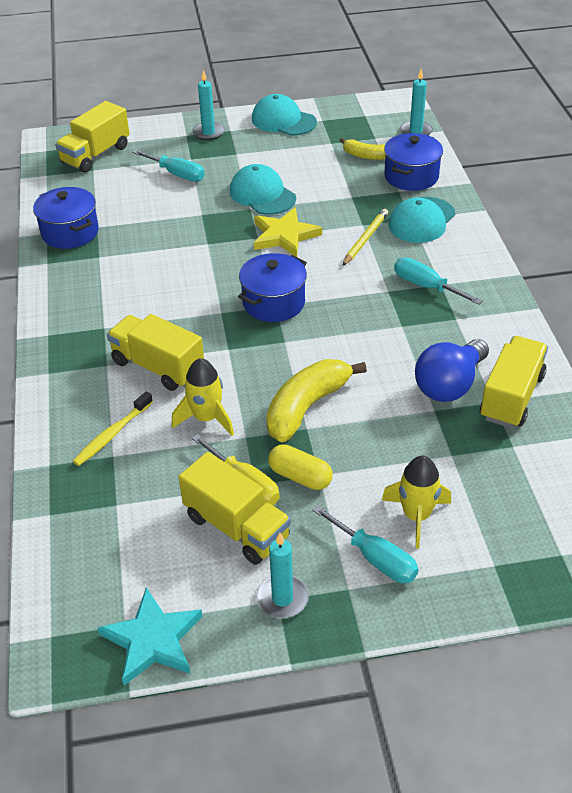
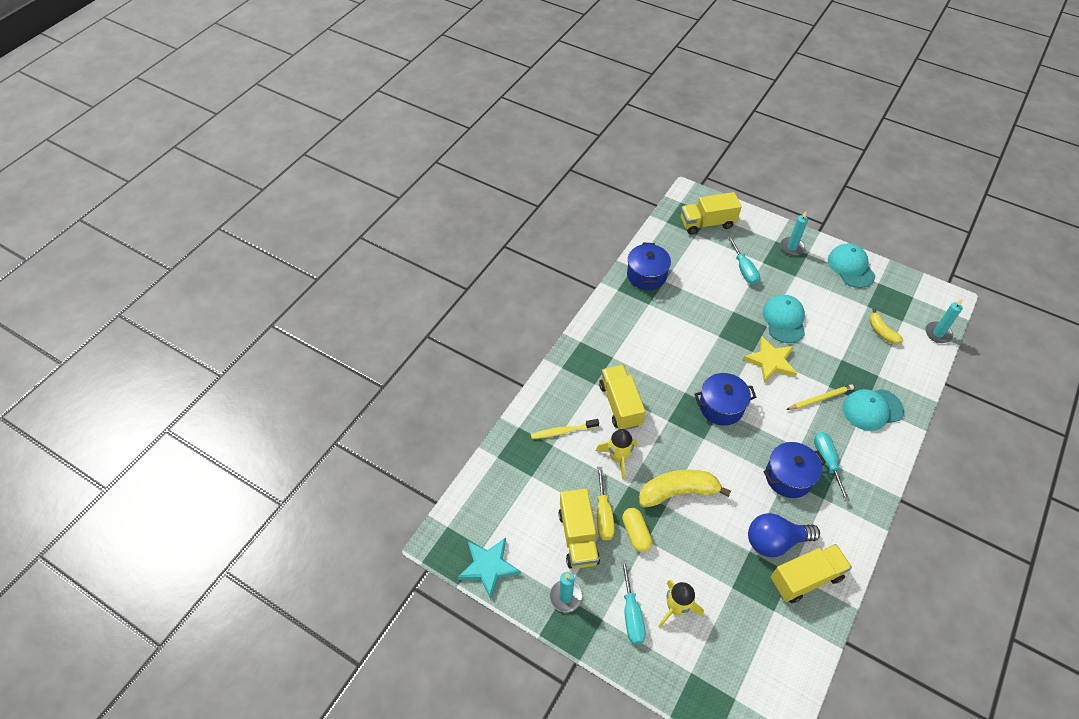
camera: 40 degrees right, 10 degrees up
(411, 176) = (898, 369): blue pot -> blue pot (788, 477)

